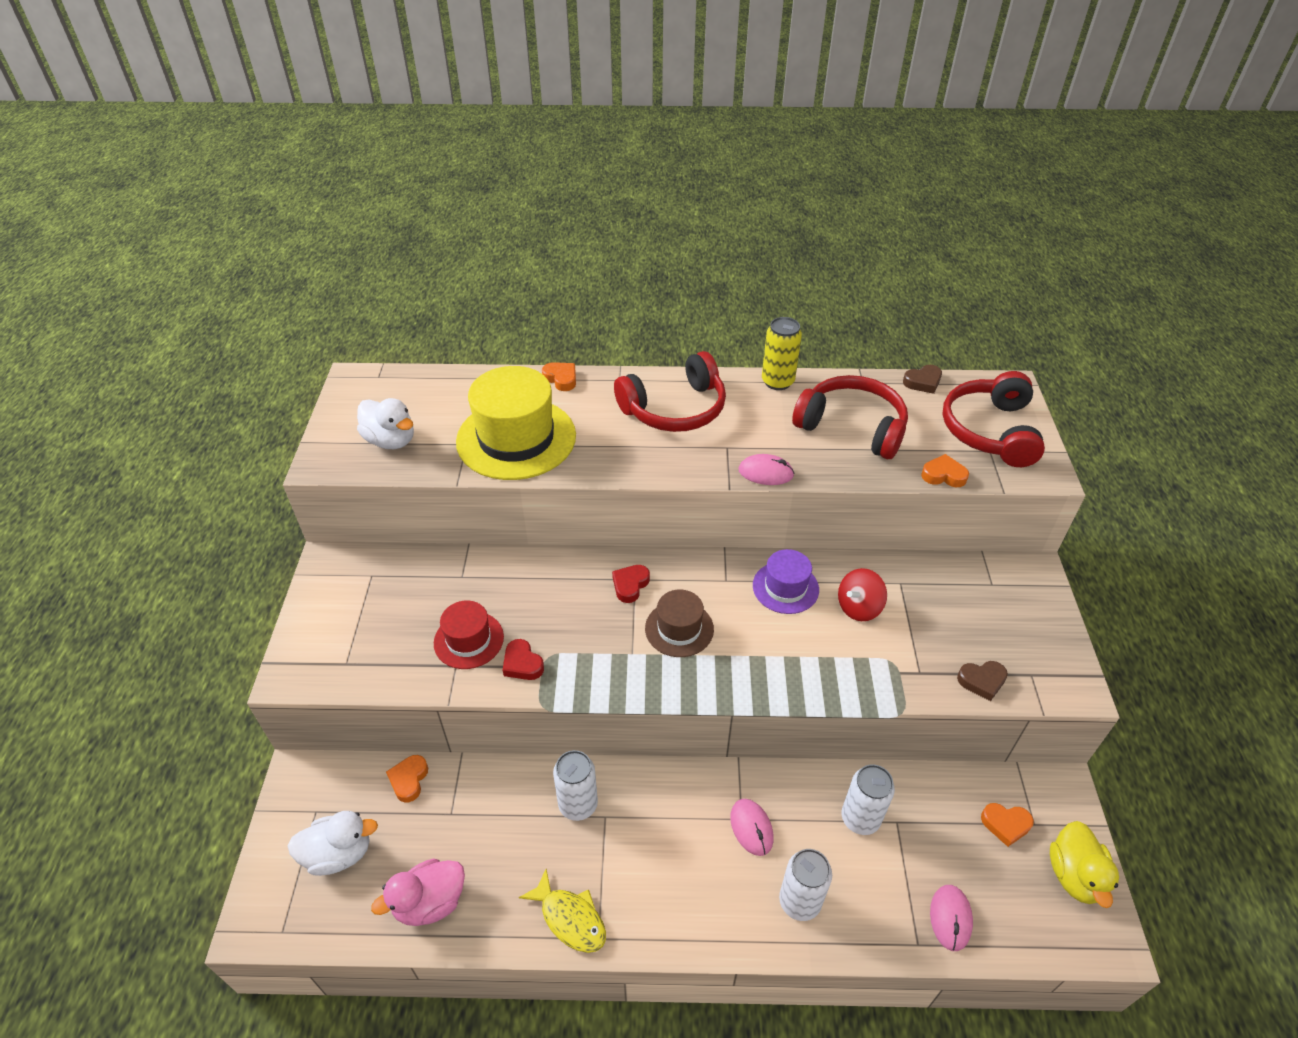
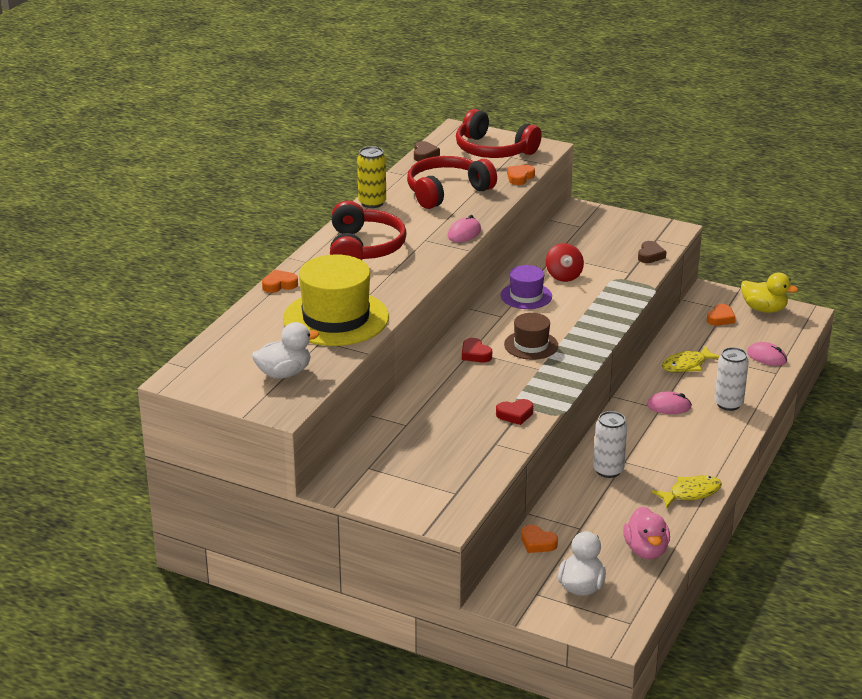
camera: 65 degrees left, 15 degrees down
(469, 640) = (474, 433): red hat -> none
(860, 818) = (686, 365): white can -> yellow fish

